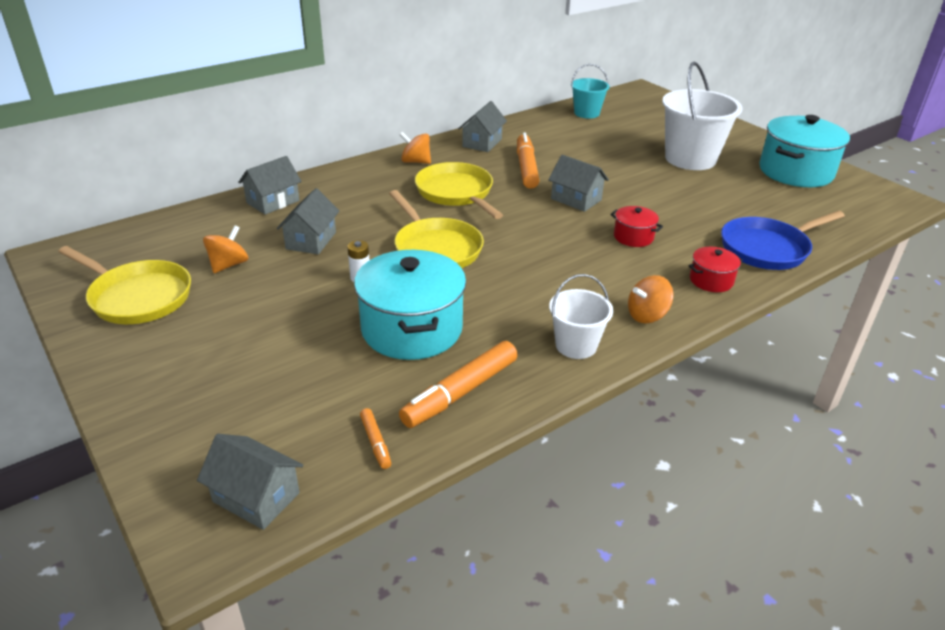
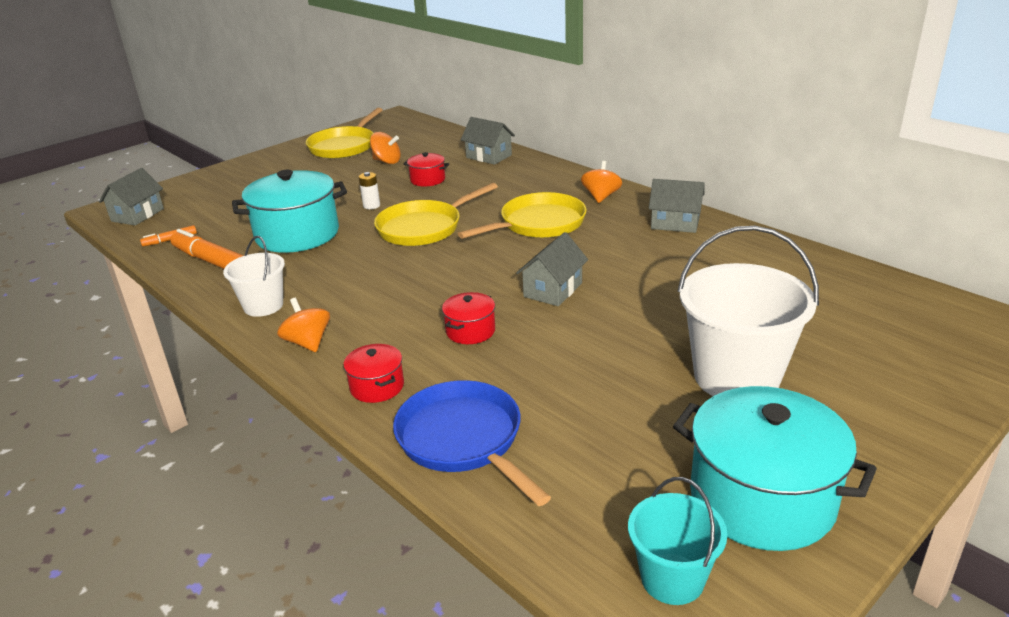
camera: 85 degrees right, 5 degrees down
(311, 240) = (427, 180): grey house -> red pot
(526, 168) = (622, 254): orange marker -> none
(586, 113) = (841, 283): turquoise bucket -> turquoise bucket (672, 579)

